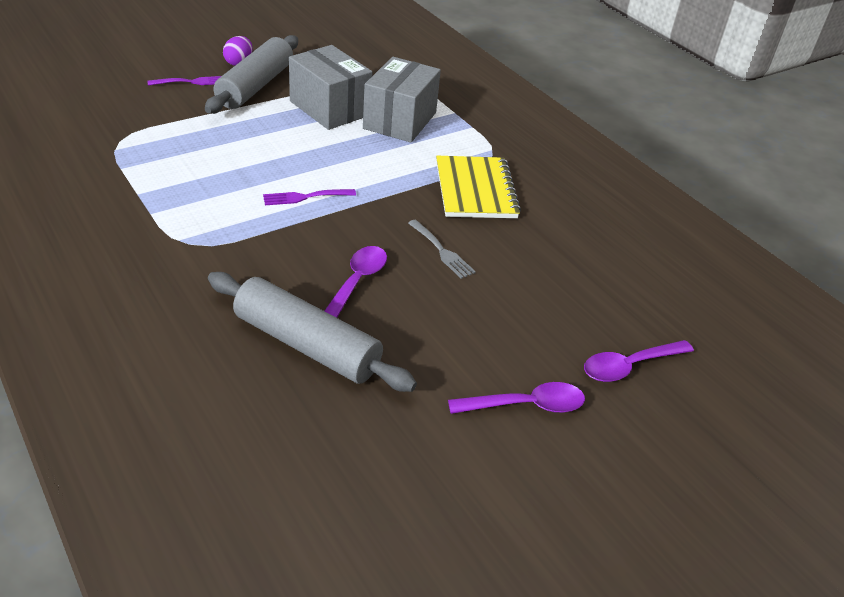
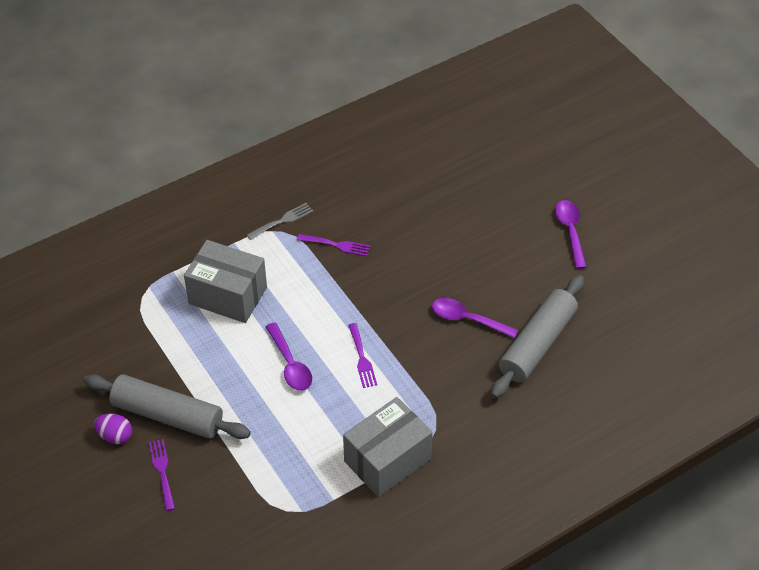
camera: 85 degrees left, 10 degrees up
(329, 108) = (209, 350): grey box -> grey box (387, 460)
(442, 251) = (422, 269): grey fork -> grey fork (282, 221)
(475, 190) = (337, 245): yellow notebook -> purple fork
(629, 366) = (527, 177): purple spoon -> purple spoon (290, 364)

